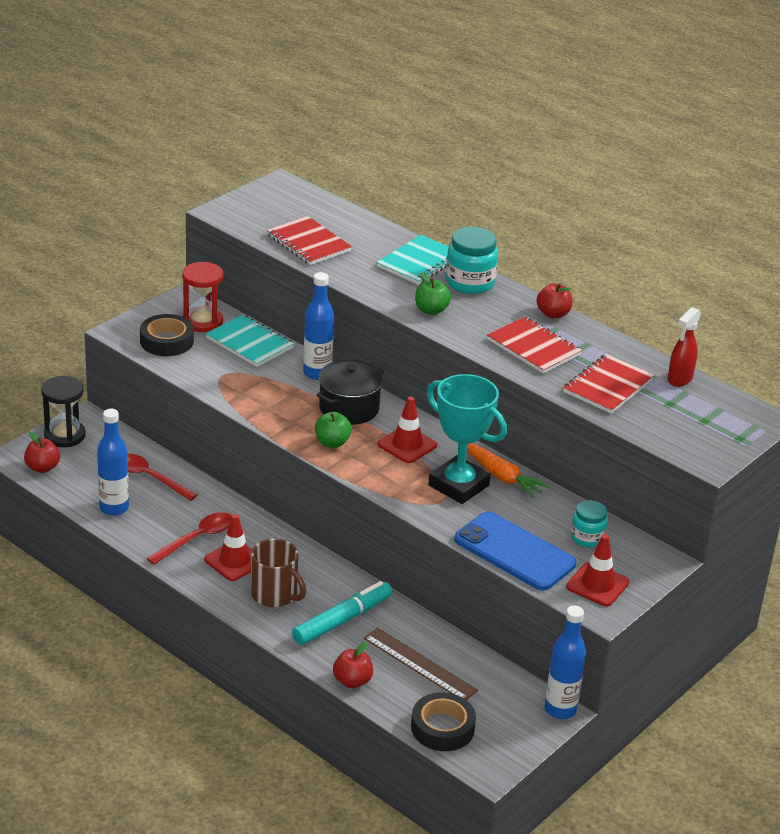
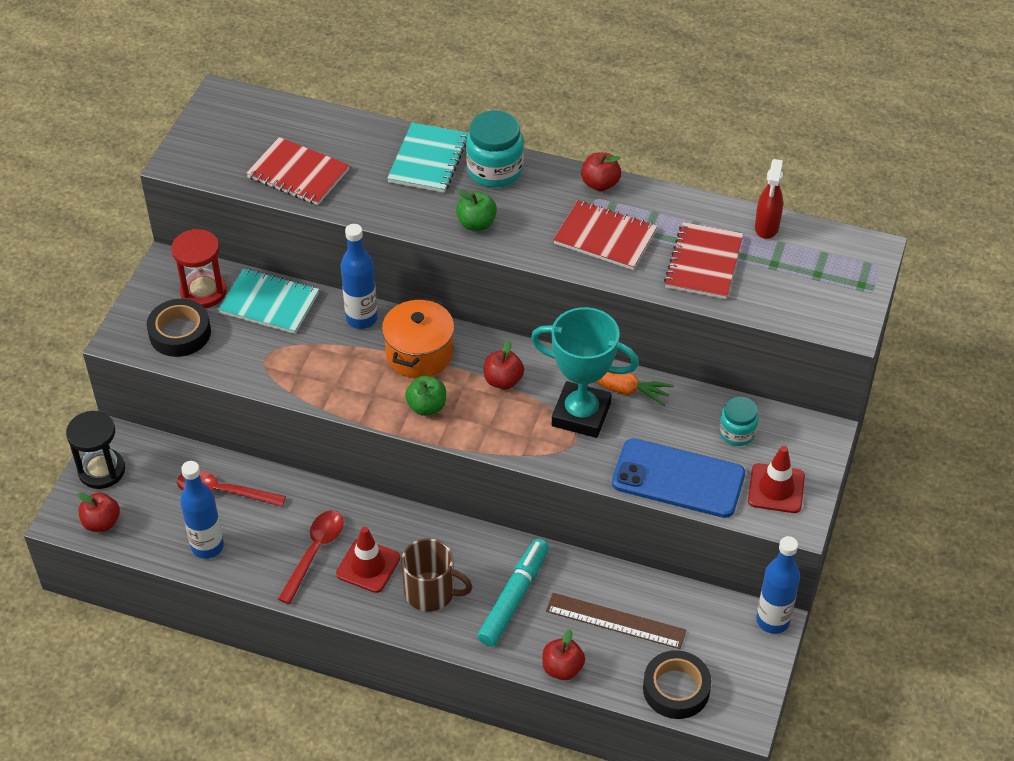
camera: 20 degrees left, 15 degrees up
(349, 408) = (419, 354): black pot -> orange pot
(407, 445) = (503, 381): red traffic cone -> red apple

